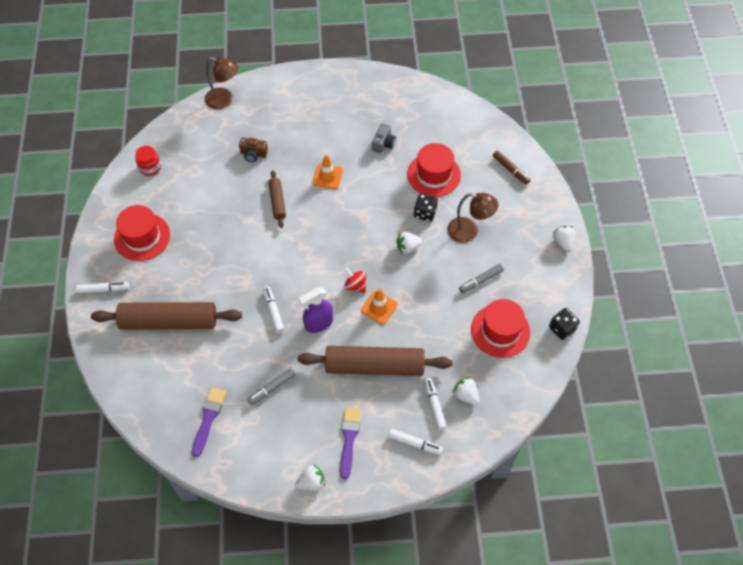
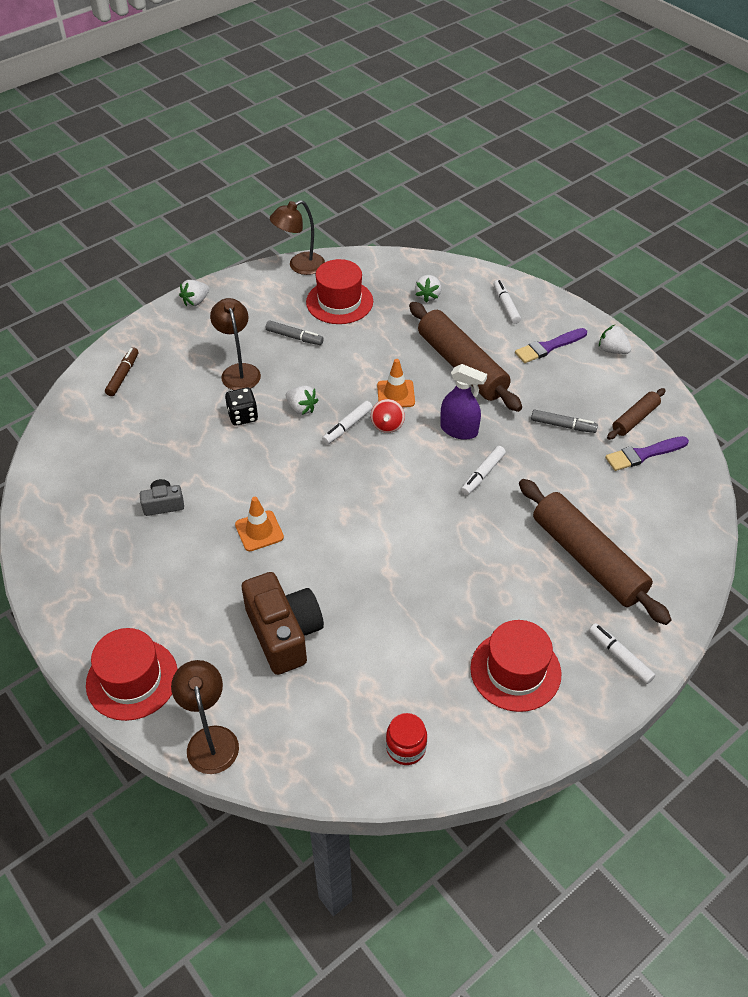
camera: 125 degrees left, 10 degrees down
(253, 154) = (284, 633): brown camera -> brown camera, size x1.99
(277, 202) = (338, 559): brown rolling pin -> brown rolling pin (635, 419)
(434, 175) = (179, 435): red hat -> red hat (132, 679)
(434, 405) = (458, 310): white marker -> white marker (347, 426)
(562, 329) = (300, 266): black dice -> brown lamp

